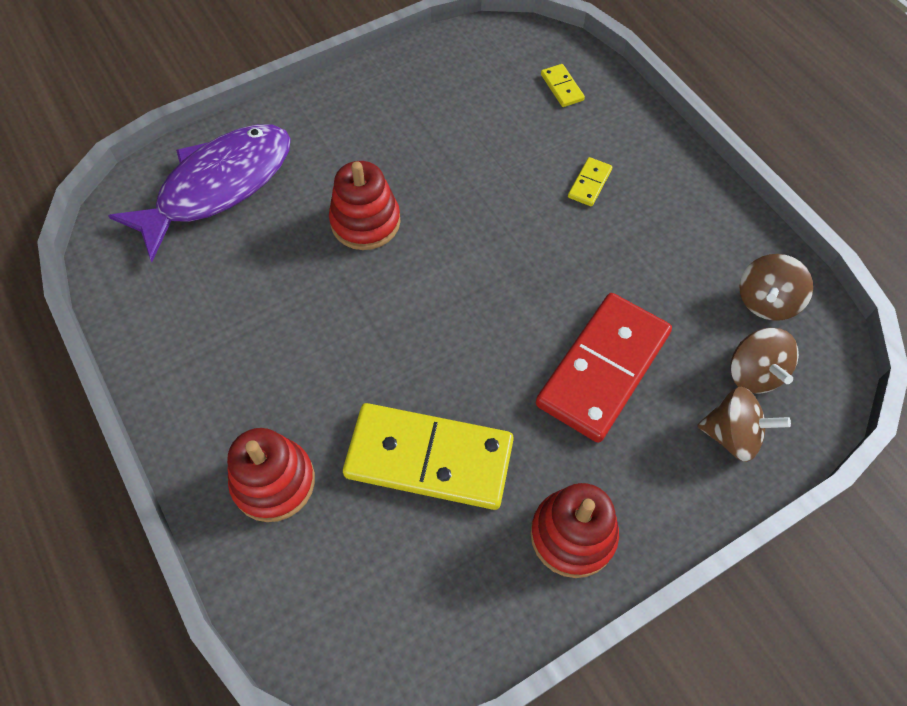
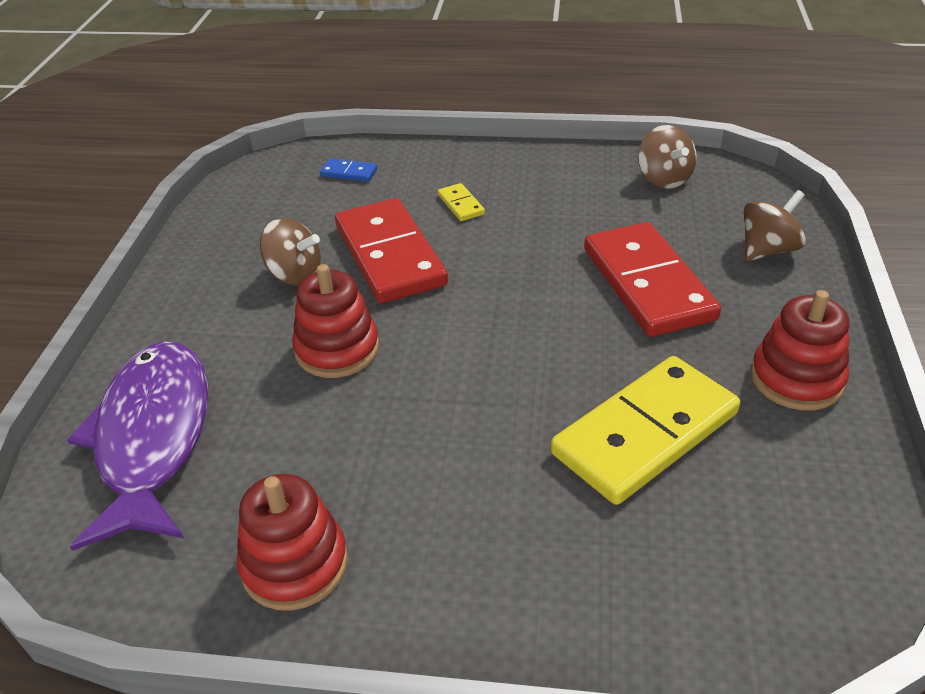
camera: 50 degrees left, 20 degrees down
(273, 482) = (572, 570): red stacking toy -> red stacking toy (295, 564)
(488, 182) = (390, 255): none -> red domino
(562, 87) = (349, 173): yellow domino -> blue domino
(754, 373) = (721, 214): brown spinning top -> brown spinning top (294, 275)

